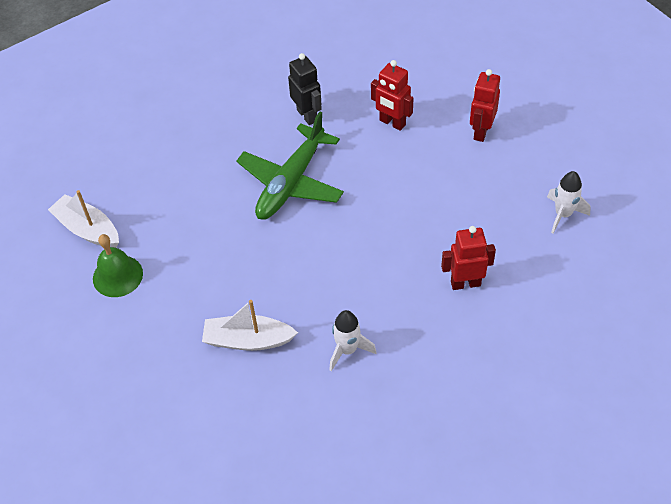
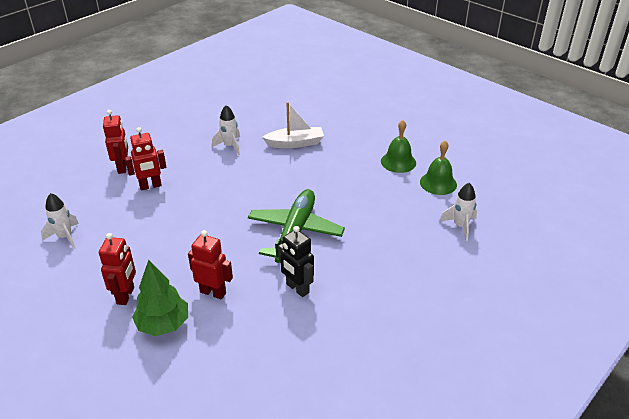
camera: 165 degrees right, 15 degrees down
(88, 229) = (438, 183): white boat -> green bell
(102, 162) = (460, 226): none -> white rocket
(442, 98) = (163, 324): none -> green tree
(509, 328) = (122, 167): none -> red robot

